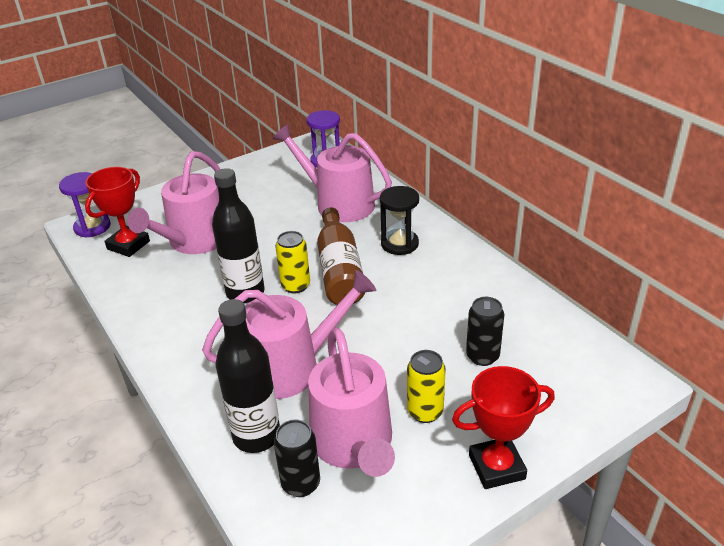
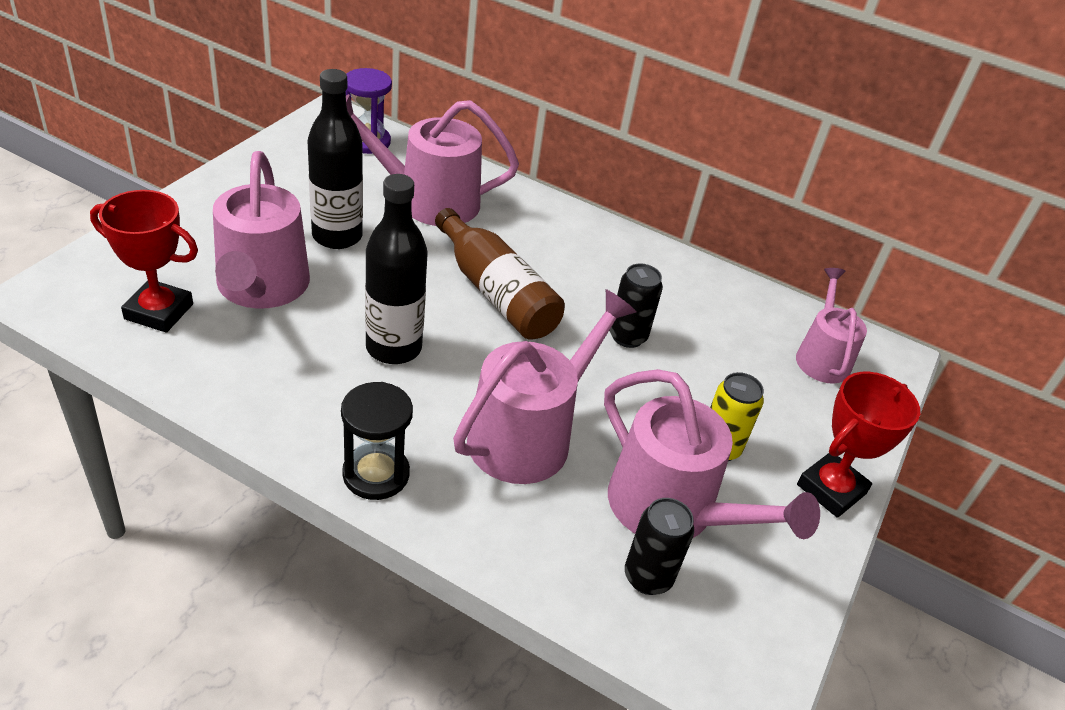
camera: 35 degrees left, 5 degrees up
(92, 227) = (72, 293): purple hourglass -> none
(128, 245) = (159, 311): red trophy -> red trophy turned 75 degrees counterclockwise
(256, 436) = (552, 535): black bottle -> black bottle (337, 236)
(295, 286) = (454, 325): yellow can -> none
(399, 244) = (544, 244): black hourglass -> black hourglass (376, 474)
(482, 356) = (732, 366): black can -> black can (627, 336)
(568, 367) = (822, 357): none -> pink watering can

